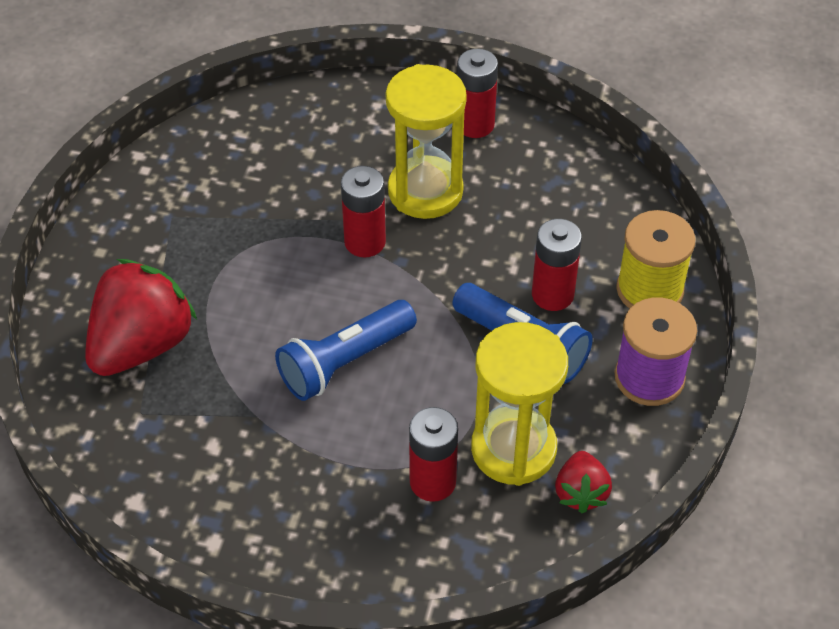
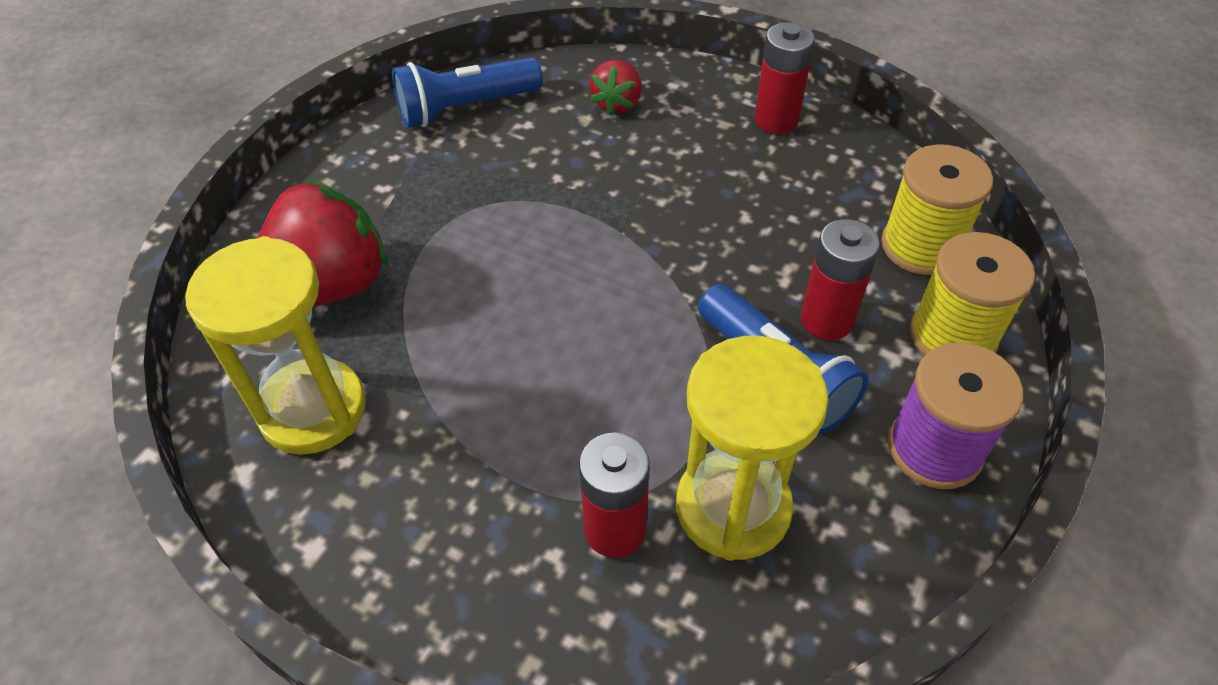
camera: 15 degrees right, 0 degrees up
(344, 362) = (551, 352): blue flashlight -> blue flashlight (465, 108)
(365, 242) = (617, 221): red battery -> none
(425, 191) = (702, 178): yellow hourglass -> yellow hourglass (313, 410)
(581, 493) = (811, 590): red strawberry -> red strawberry (617, 103)
(614, 219) = (921, 246): none -> yellow spool

